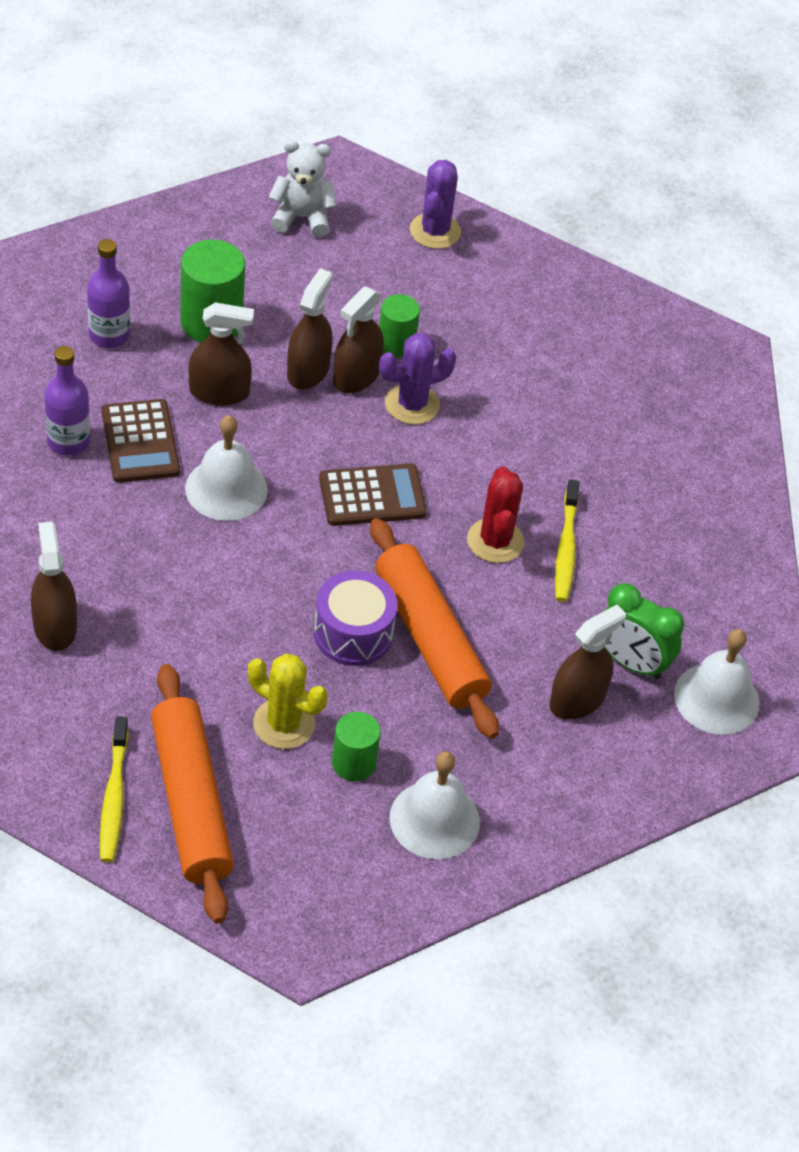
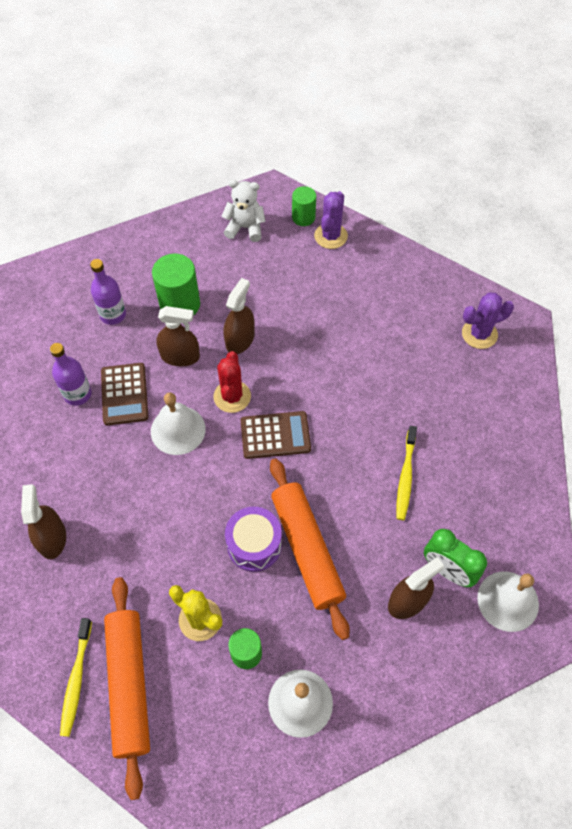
camera: 10 degrees right, 10 degrees up
(356, 376) = (271, 343): brown spray bottle -> none
(396, 344) = (299, 319): green cylinder -> green cylinder (303, 217)
(412, 404) = (307, 364): purple cactus -> purple cactus (479, 334)
(495, 541) = (357, 470): red cactus -> red cactus (232, 396)

